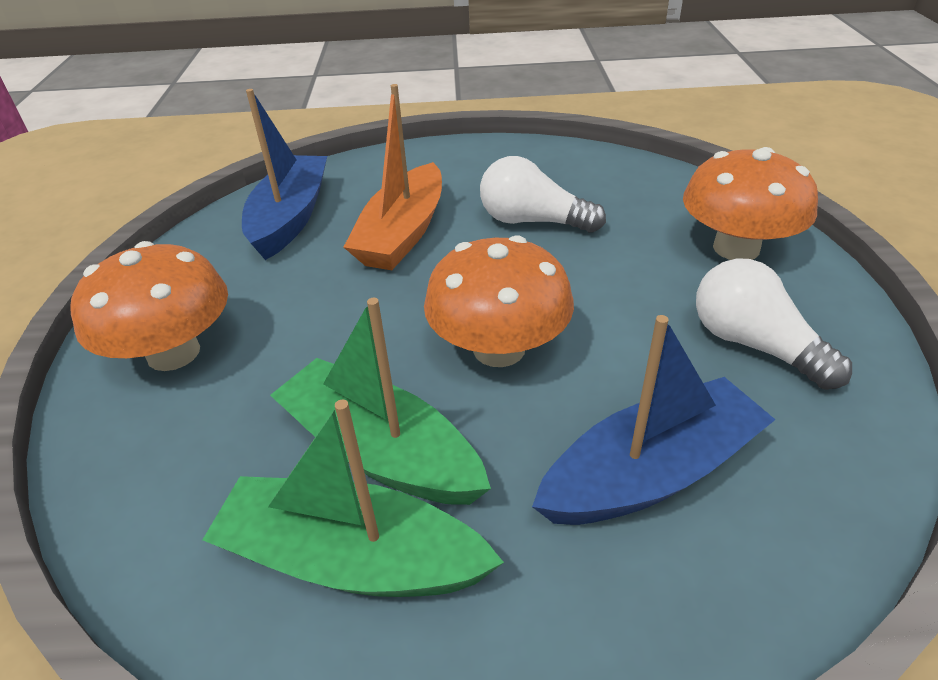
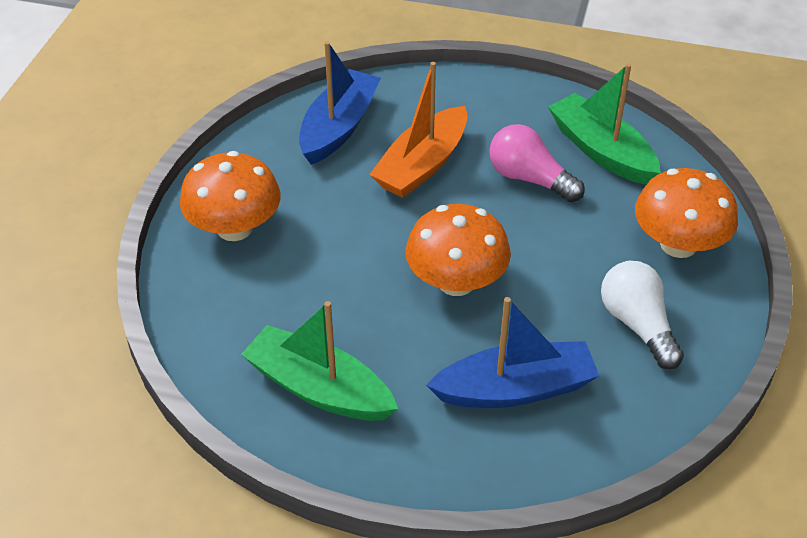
camera: 15 degrees right, 5 degrees up
(380, 451) = (353, 331): green boat -> green boat (601, 151)
(532, 221) = (529, 179): white light bulb -> pink light bulb

